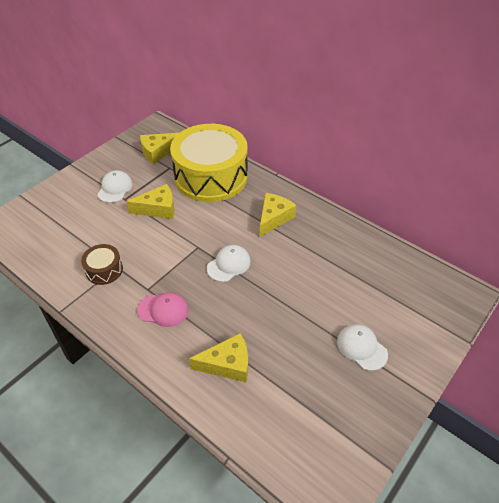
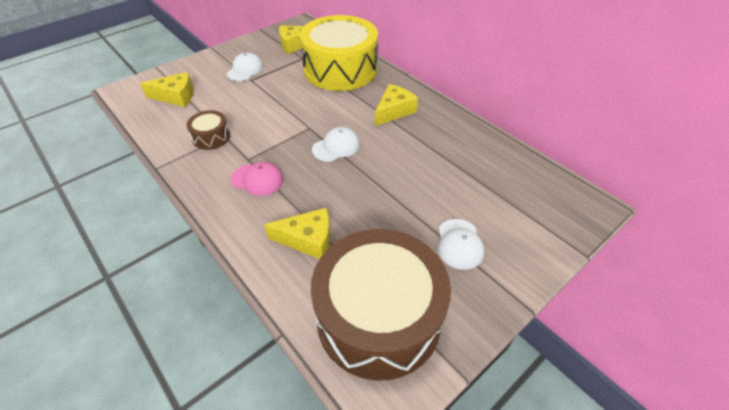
camera: 10 degrees right, 0 degrees up
(158, 209) = (280, 91): yellow cheese -> yellow cheese (176, 96)
(307, 427) = (378, 317): none -> brown drum
(361, 348) = (459, 244): white cap -> white cap turned 150 degrees counterclockwise

